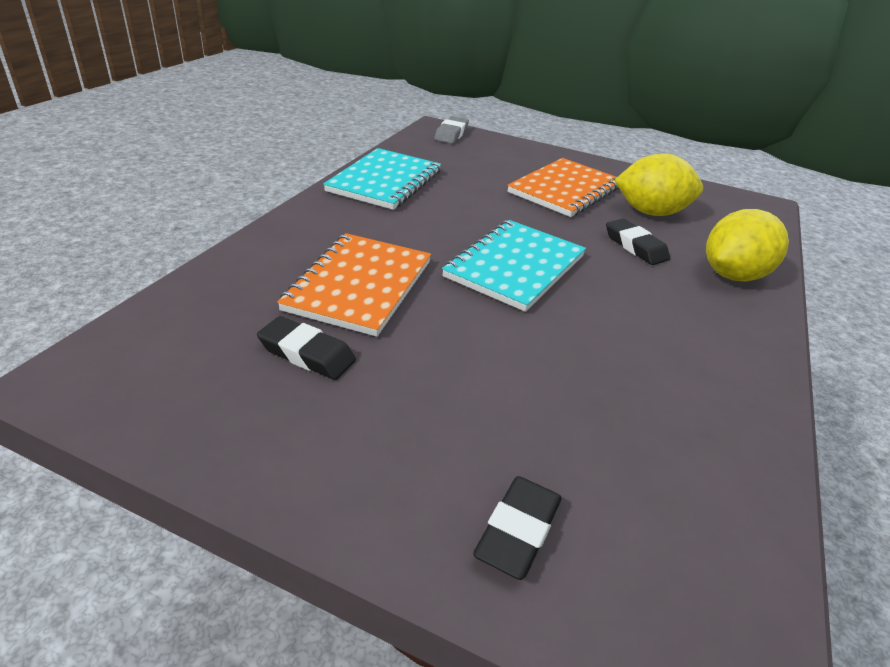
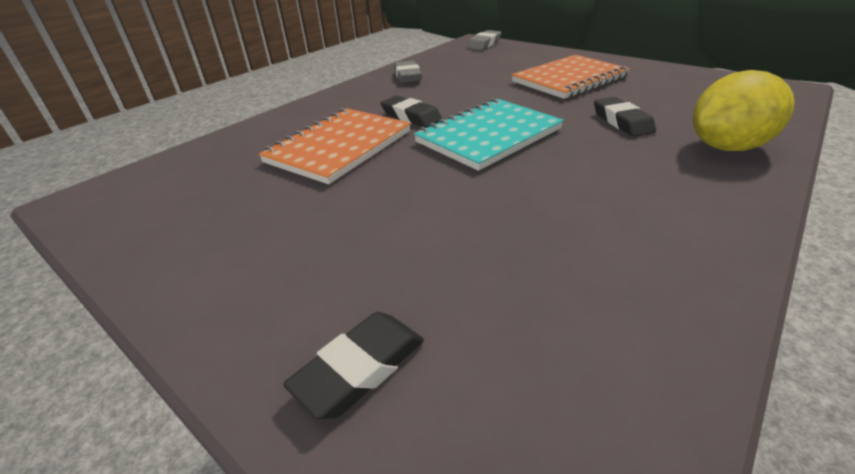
camera: 20 degrees right, 0 degrees up
(307, 354) = (263, 194): black eraser -> black eraser (411, 116)
(385, 181) = (407, 76): turquoise notebook -> grey eraser
(650, 212) = (651, 95): yellow lemon -> none

